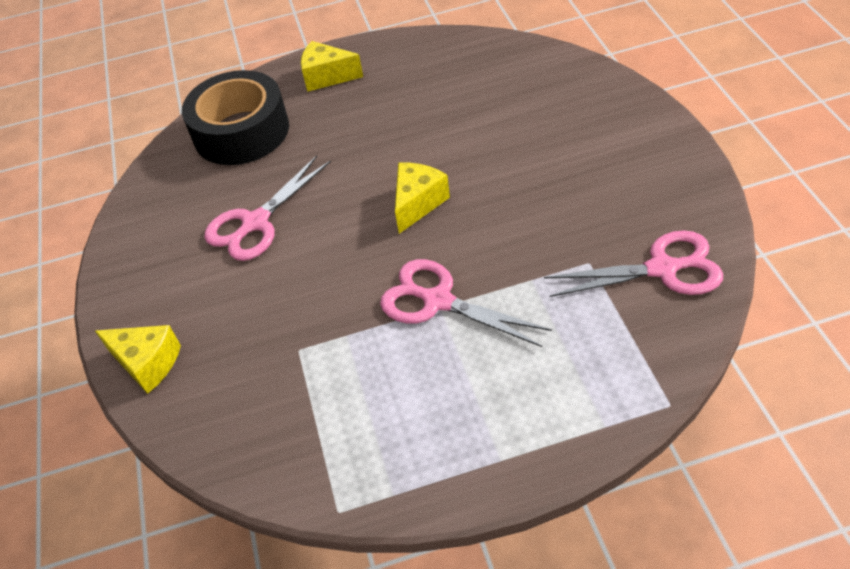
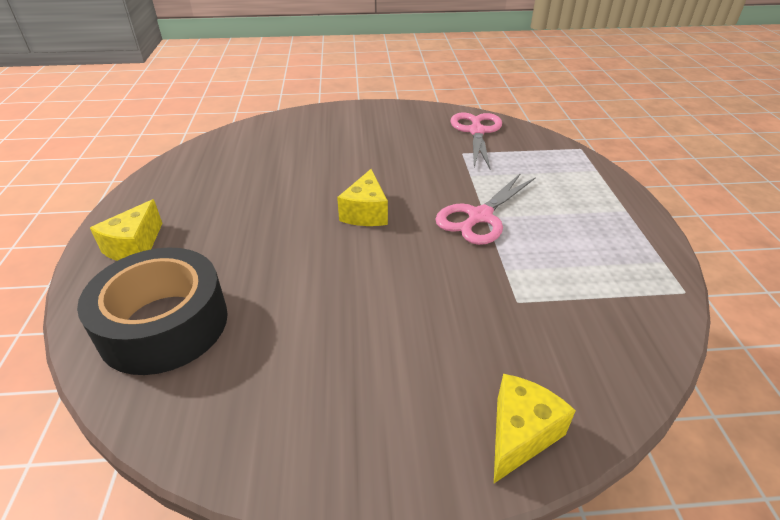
camera: 85 degrees left, 10 degrees down
(255, 223) = (332, 321): pink scissors -> none
(418, 203) = (366, 213): yellow cheese -> yellow cheese turned 120 degrees counterclockwise

